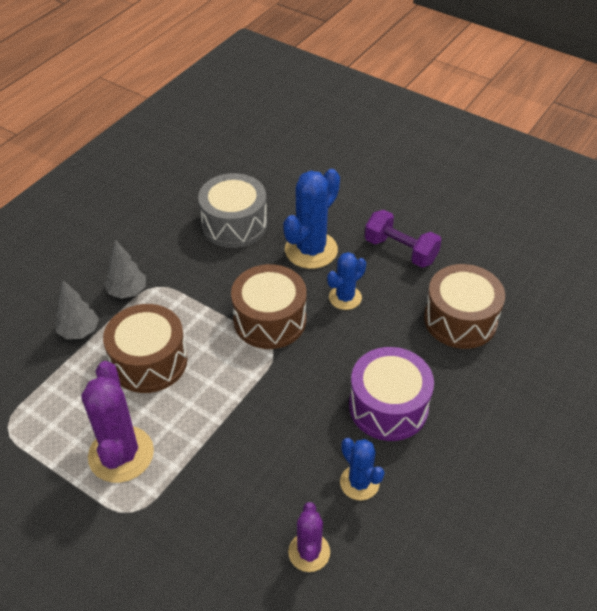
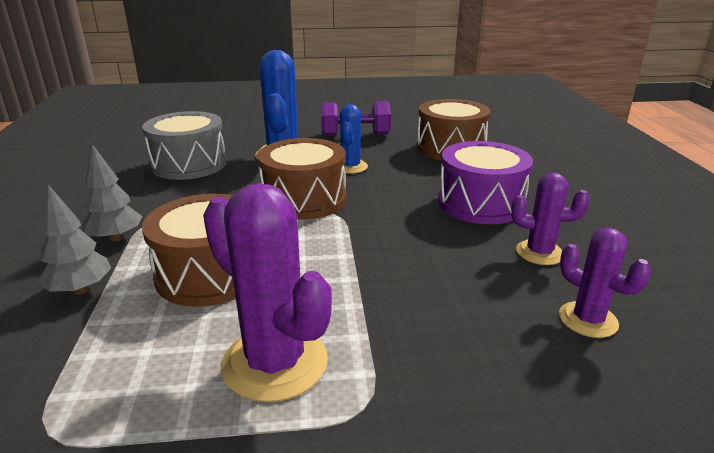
camera: 40 degrees left, 20 degrees down
(359, 483) = (539, 253): blue cactus -> purple cactus

